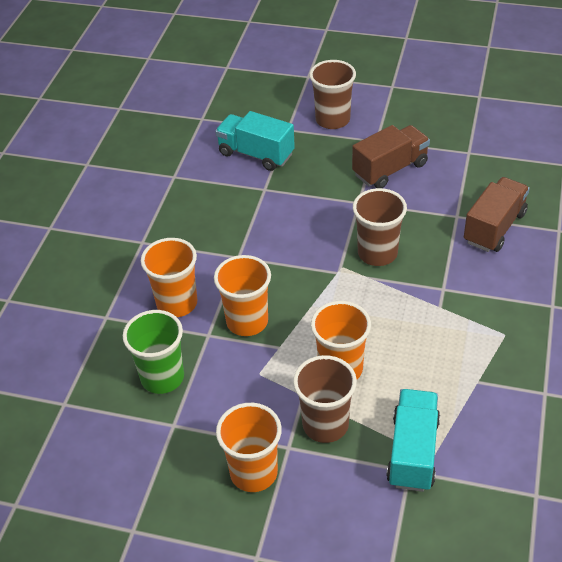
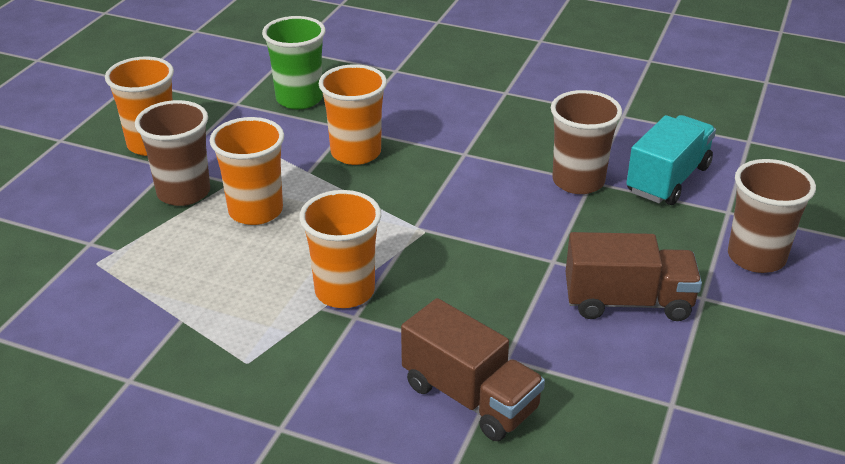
camera: 95 degrees right, 10 degrees down
(177, 303) = (400, 110): orange cup -> orange cup (345, 291)
(377, 253) = (442, 264): brown cup -> brown cup (578, 181)
(390, 169) = (627, 302): brown truck -> brown truck turned 60 degrees counterclockwise
(413, 452) = (111, 249): turquoise truck -> none

